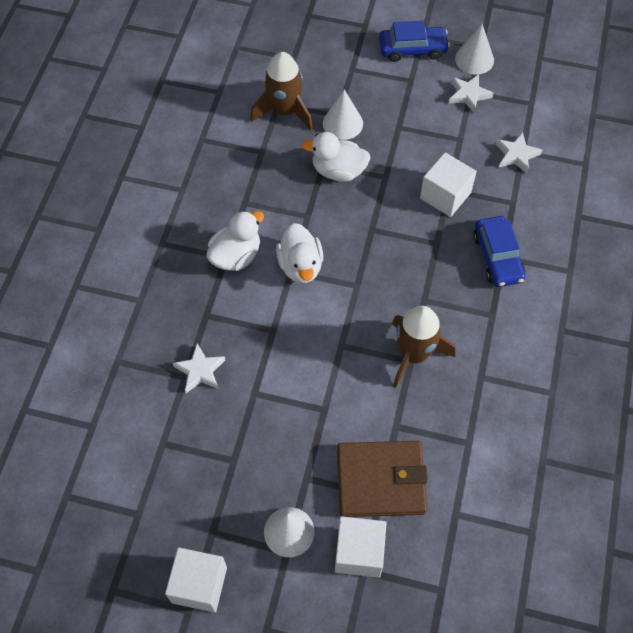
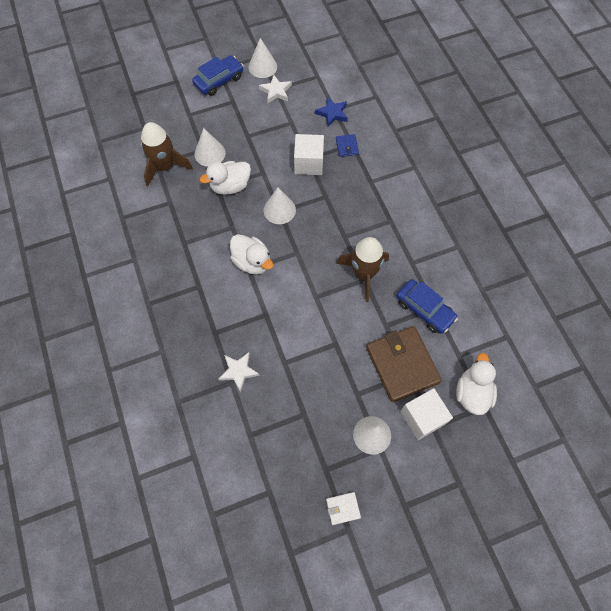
camera: 35 degrees left, 5 degrees up
(199, 585) = (343, 508): white cube -> white wallet
(236, 256) = (205, 281): white duck -> white duck (472, 393)
(373, 228) = (279, 210): none -> white cone
(381, 480) = (402, 365): brown wallet -> brown wallet turned 75 degrees counterclockwise
(497, 257) = (368, 183): blue car -> blue car (424, 309)
(505, 202) = (347, 146): none -> blue wallet
(516, 155) = (332, 113): white star -> blue star

